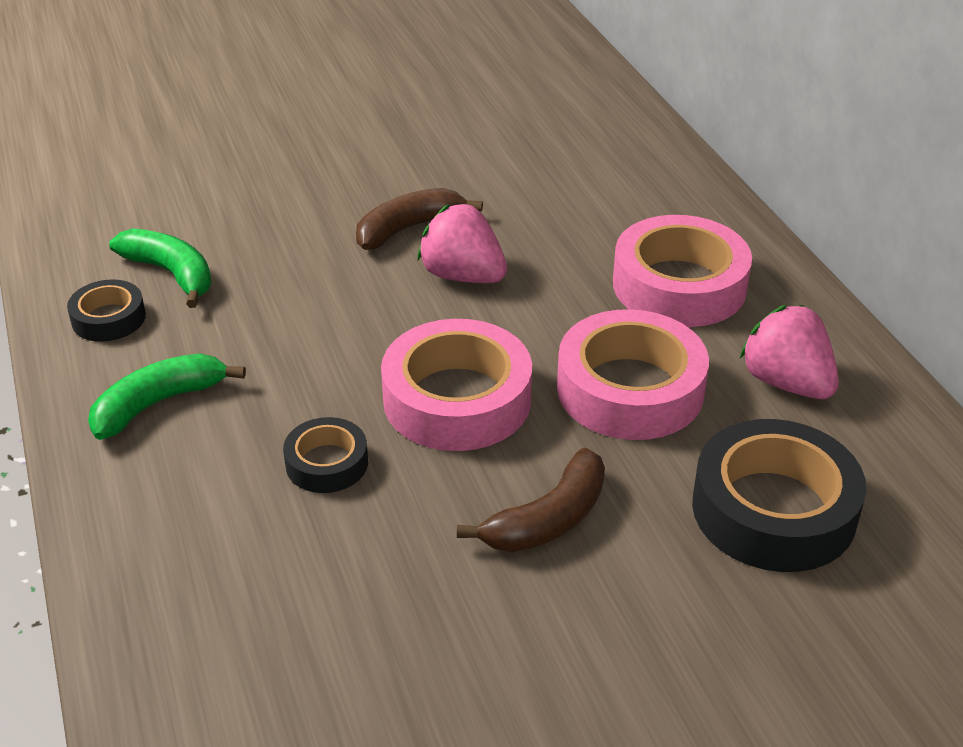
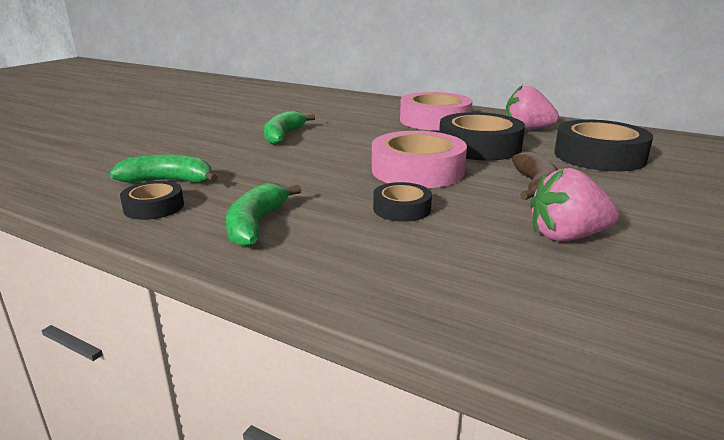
camera: 40 degrees left, 15 degrees down
(408, 228) = (283, 136): brown banana -> green banana
(462, 276) = (340, 140): pink strawberry -> pink strawberry (566, 236)
(630, 389) = (479, 146): pink tape -> black tape

